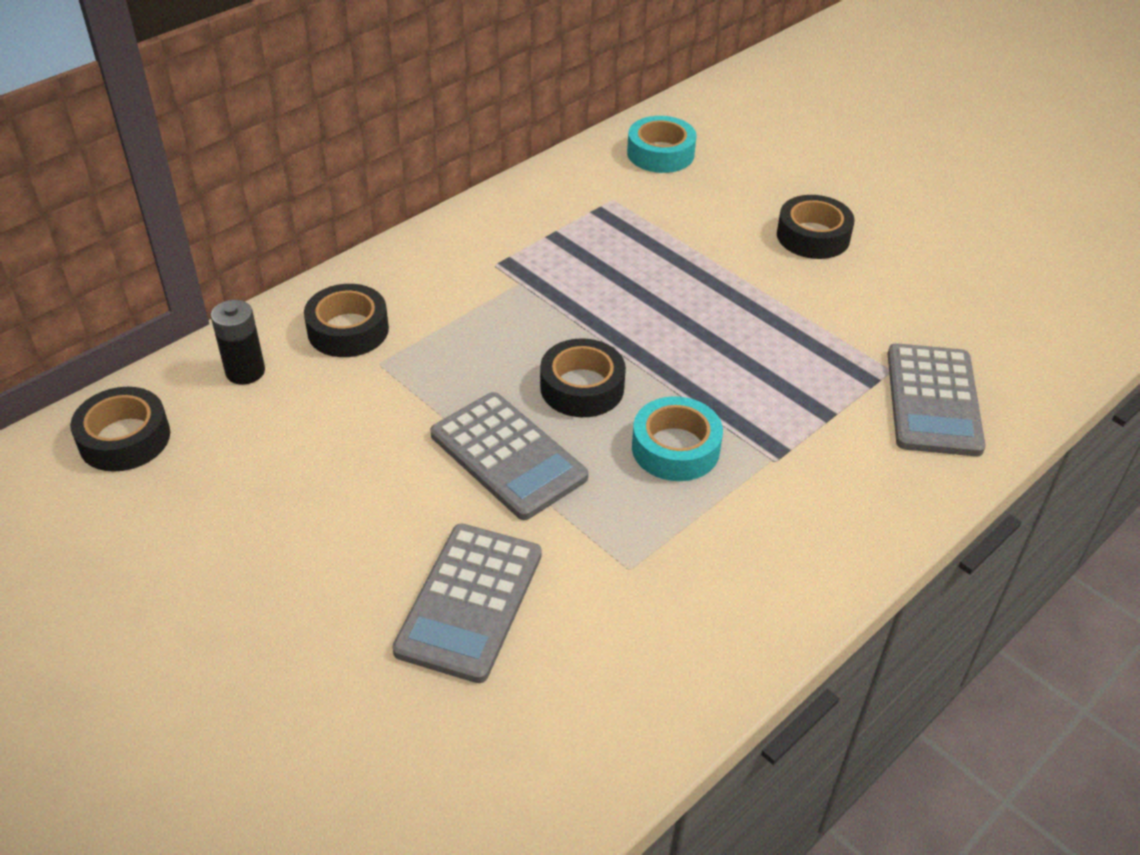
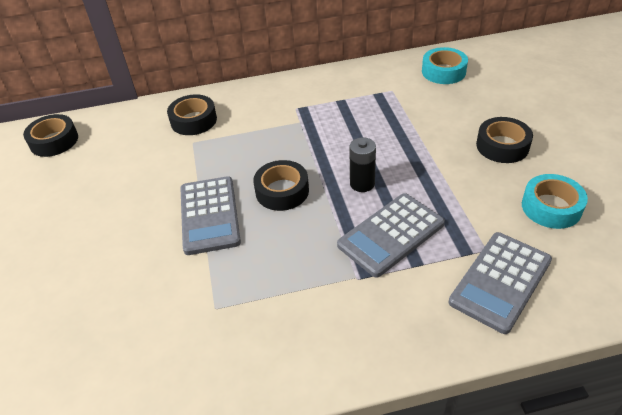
camera: 35 degrees right, 0 degrees up
(245, 371) = (130, 126): black battery -> black battery (362, 184)
(470, 602) = (119, 289): grey calculator -> grey calculator (391, 235)
(675, 448) = (303, 246): turquoise tape -> turquoise tape (551, 207)

